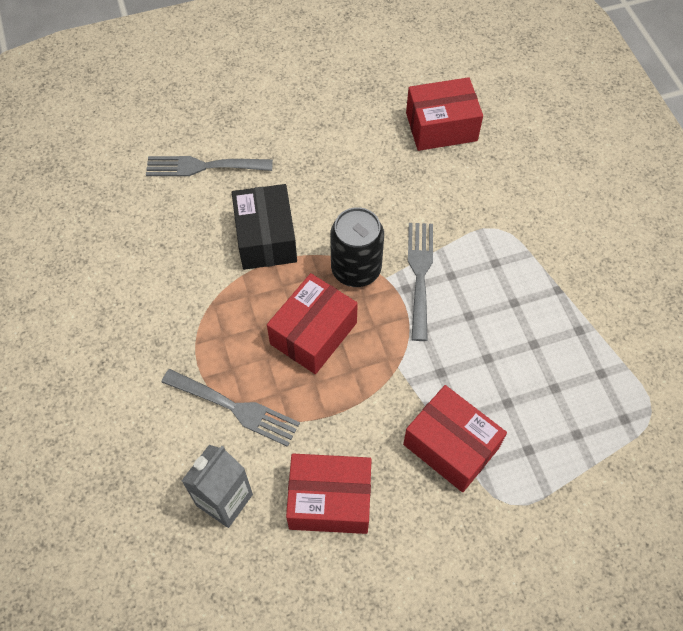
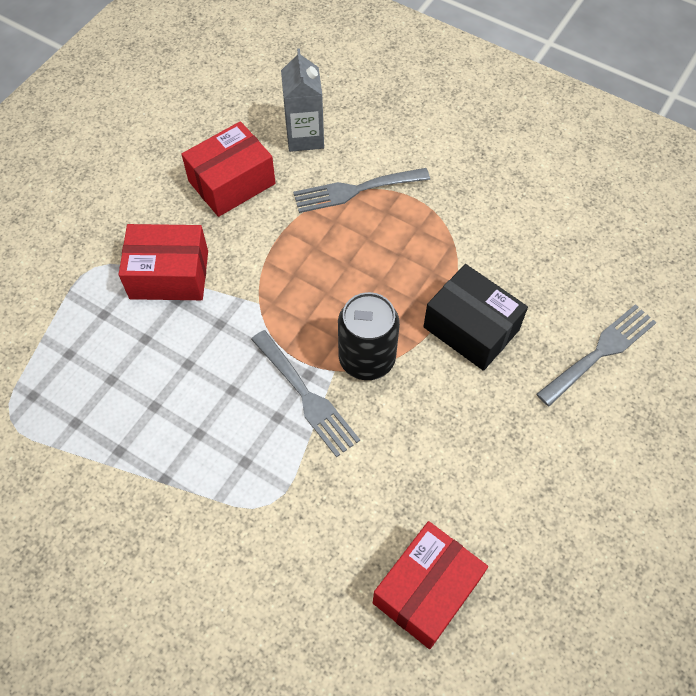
camera: 140 degrees right, 0 degrees up
(313, 333) = (350, 280): red box -> none

